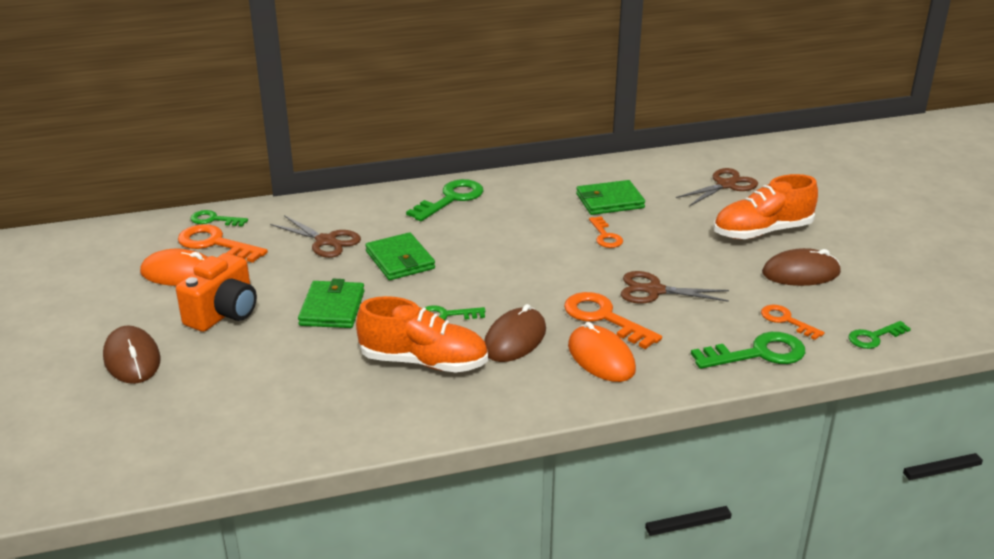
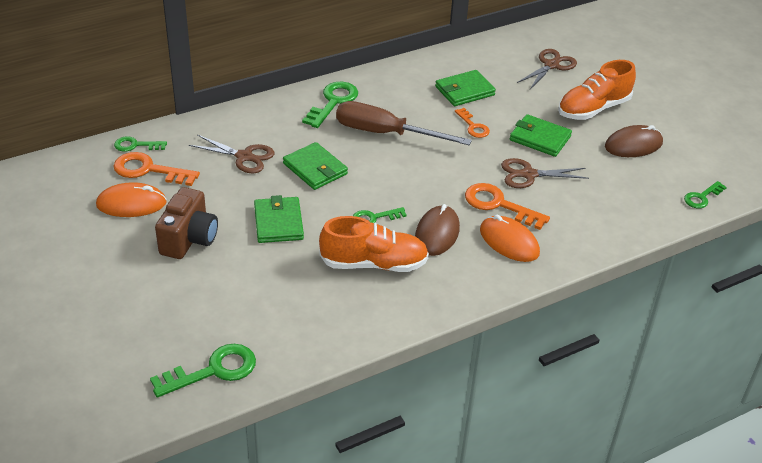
camera: 15 degrees left, 10 degrees up
(132, 359) = (131, 293): brown mouse -> none
(223, 313) = (189, 239): orange camera -> brown camera
(498, 234) = (385, 133): none -> brown screwdriver
(683, 255) = (540, 138): none -> green wallet
(758, 353) = (623, 223): green key -> green key (213, 370)
(786, 320) = (635, 190): orange key -> none

